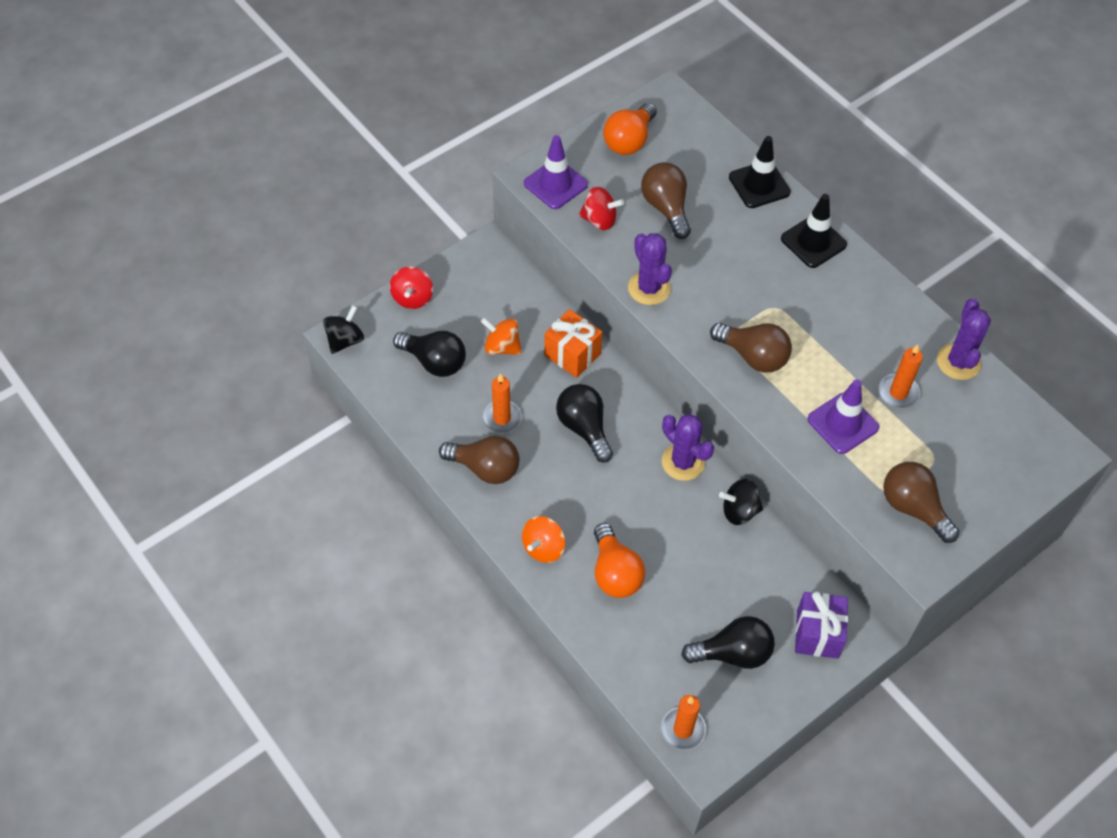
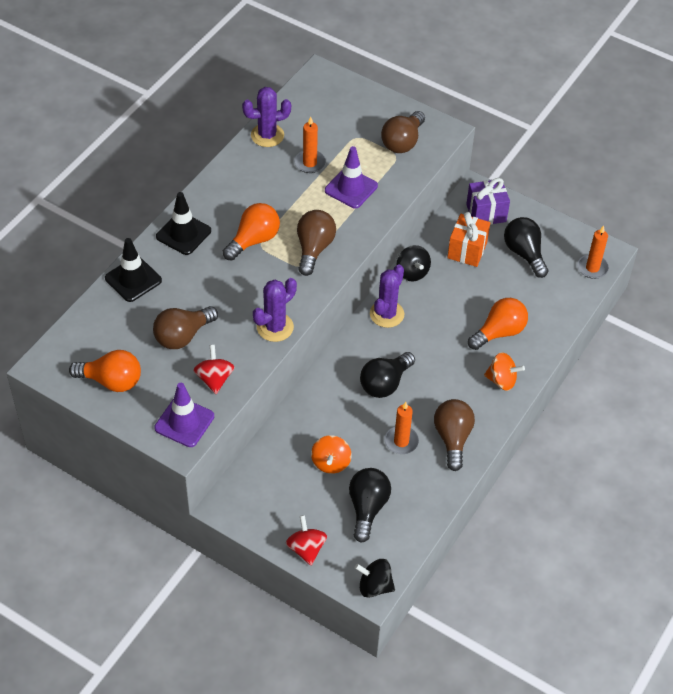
camera: 110 degrees left, 5 degrees down
(412, 298) = (306, 548): red spinning top -> red spinning top turned 90 degrees counterclockwise
(572, 354) = (317, 411): orange gift -> orange gift (467, 250)
(784, 303) = (254, 240): none -> orange light bulb

